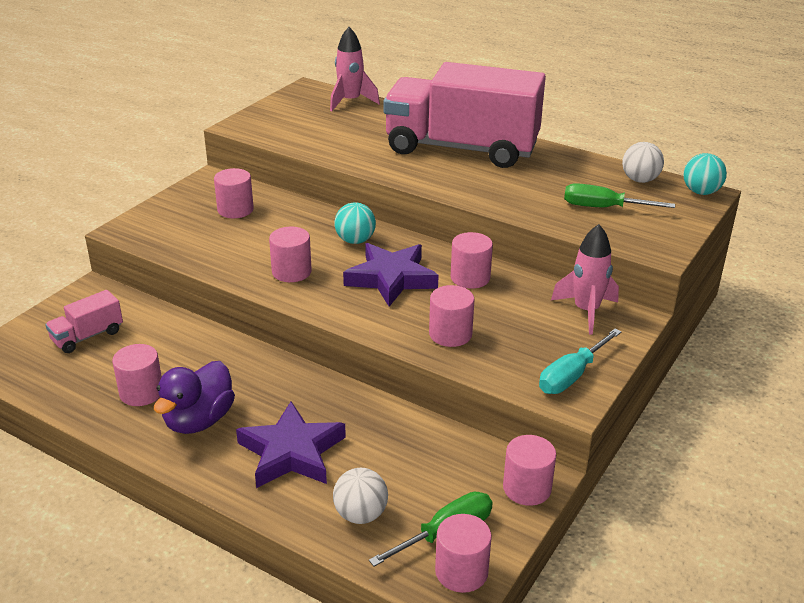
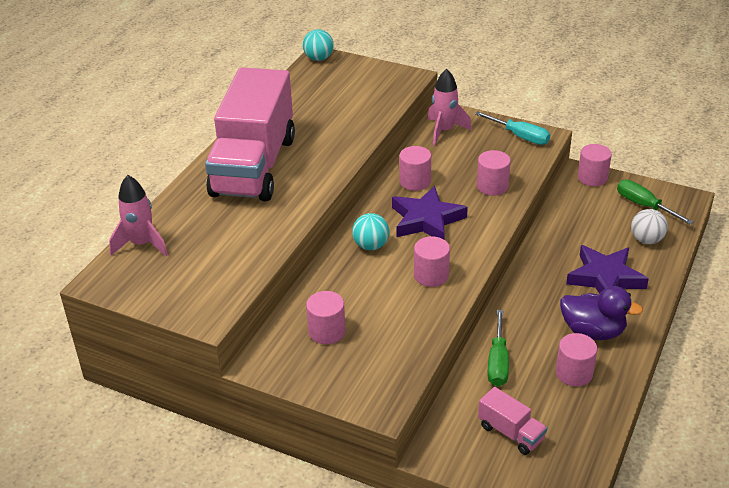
camera: 95 degrees left, 5 degrees up
(461, 571) = (670, 198): pink cylinder -> none
(603, 208) = (352, 97): green screwdriver -> green screwdriver (498, 362)
(640, 180) = (303, 81): white ball -> none

